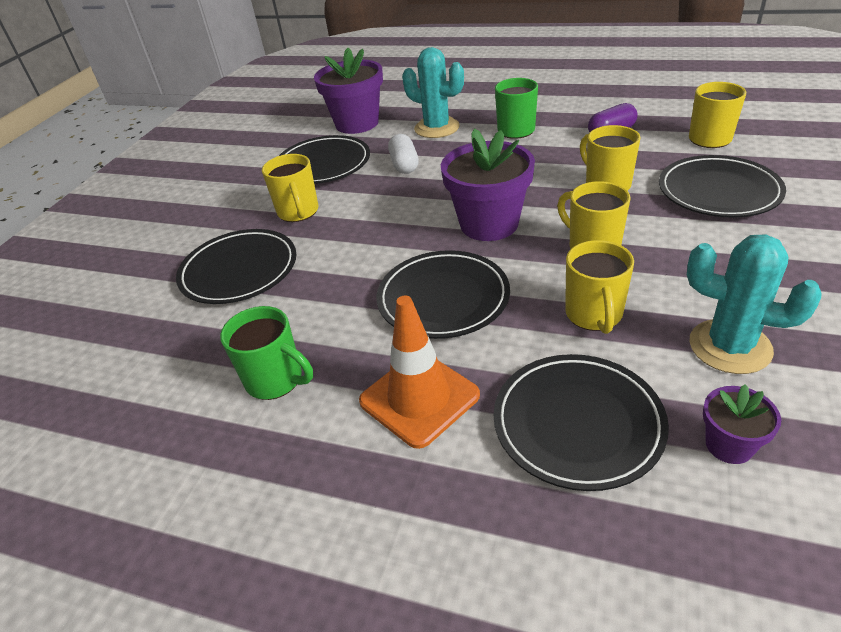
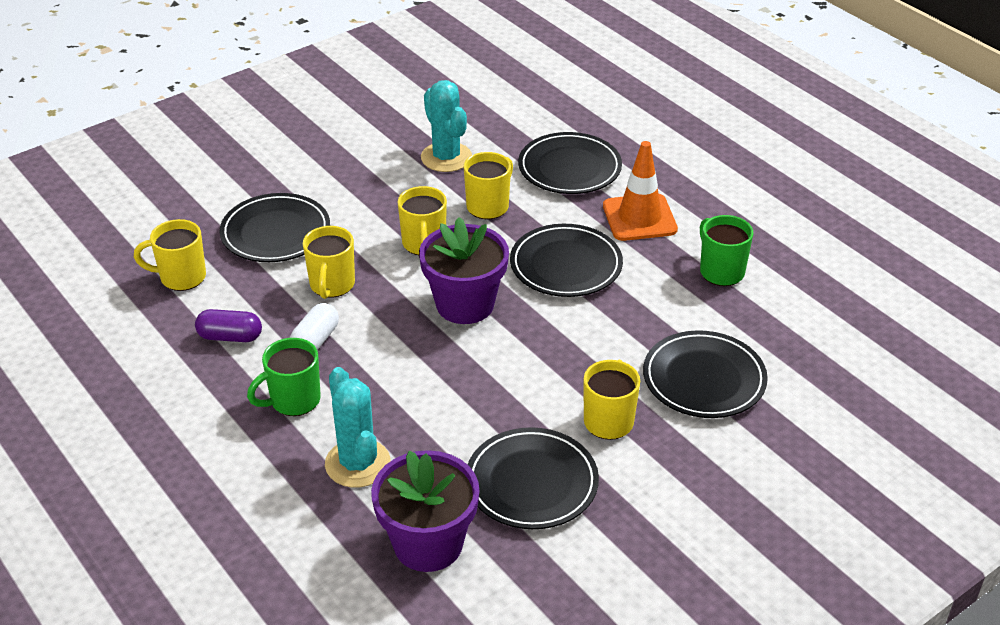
camera: 150 degrees left, 0 degrees up
(404, 165) = (453, 423): white capsule -> white capsule (315, 340)
(729, 445) = (514, 130): purple flower pot -> none

